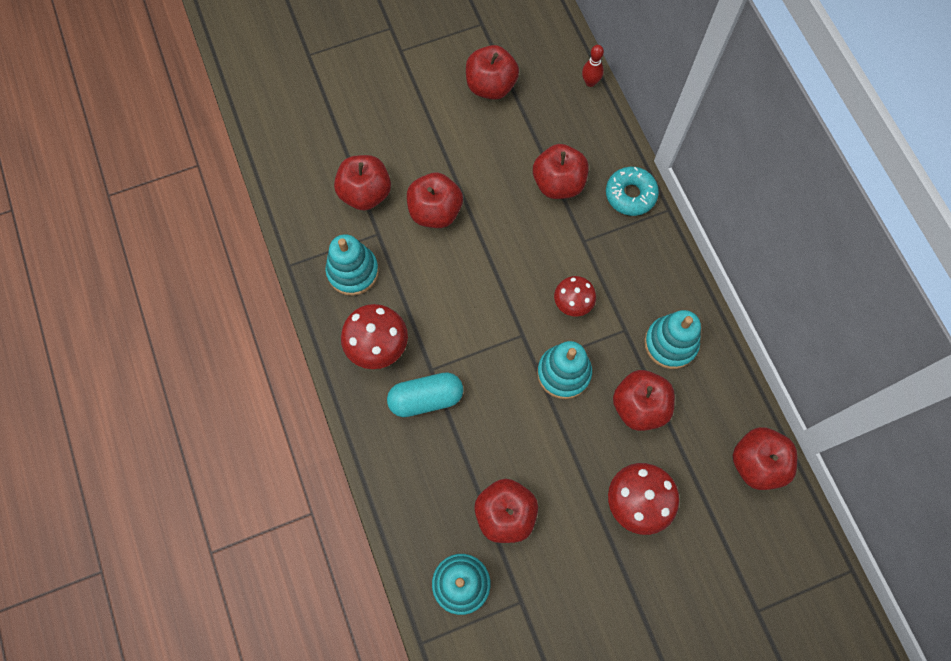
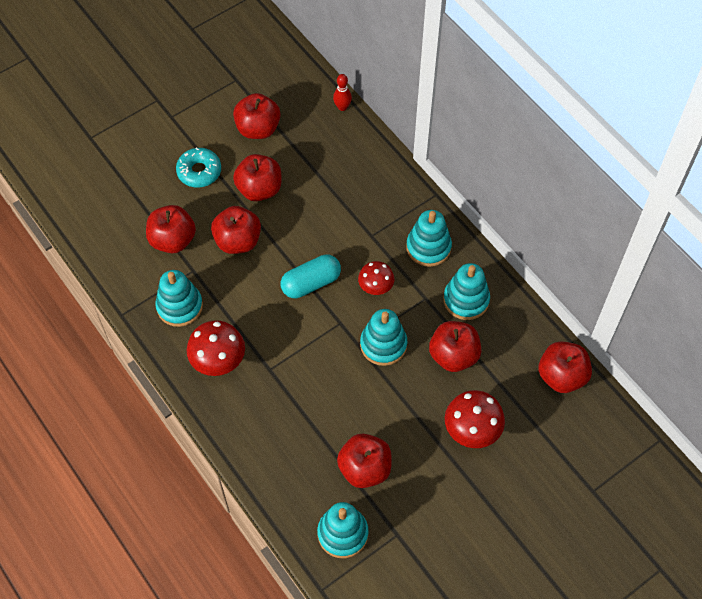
camera: 15 degrees left, 10 degrees down
(426, 398) = (272, 393): turquoise capsule -> turquoise capsule (311, 283)
(558, 183) = (337, 194): red apple -> red apple (259, 189)
(630, 195) = (400, 189): turquoise donut -> turquoise donut (199, 171)
(644, 270) = (428, 247): none -> turquoise stacking toy

